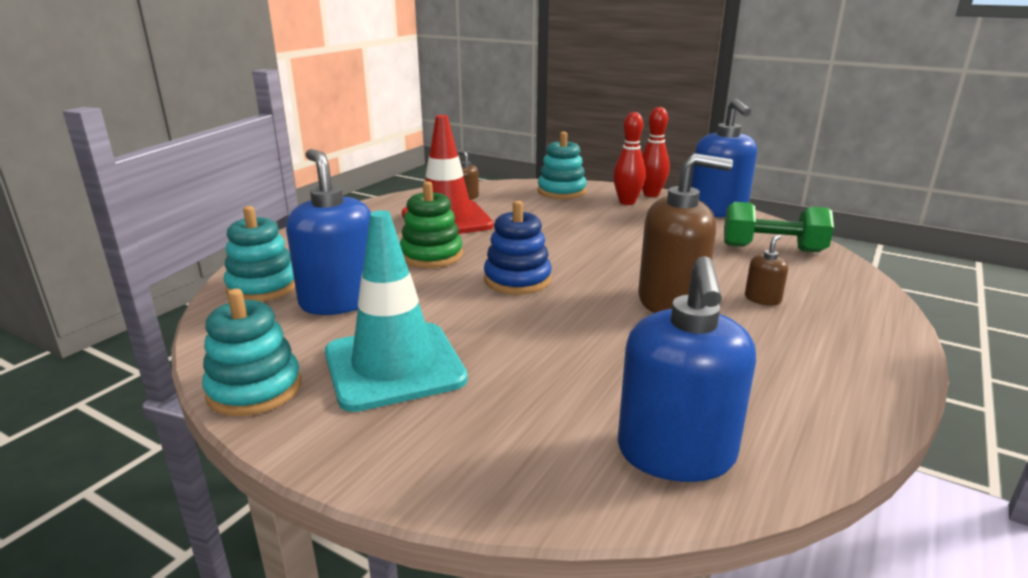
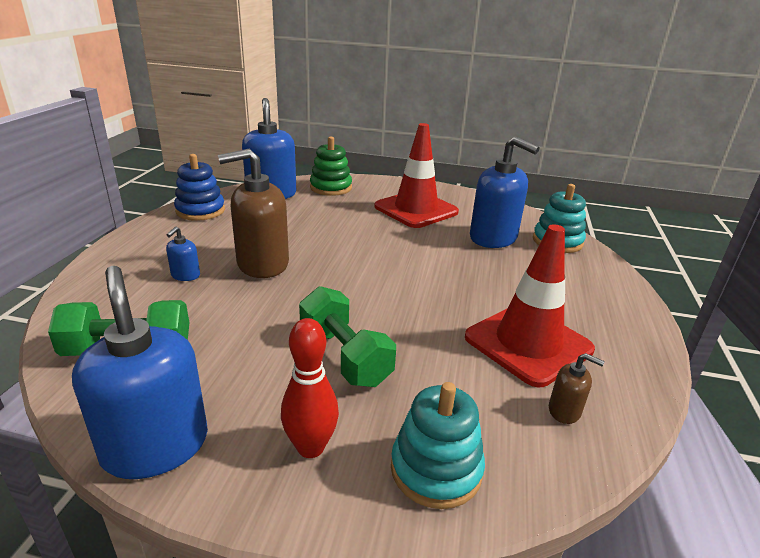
camera: 160 degrees right, 5 degrees up
(254, 389) = (466, 196): turquoise stacking toy -> none
(394, 366) = (416, 209): turquoise traffic cone -> red traffic cone
(431, 255) = (481, 285): green stacking toy -> green stacking toy (331, 188)
(517, 280) = (389, 269): blue stacking toy -> blue stacking toy (200, 211)
(595, 228) = (344, 356): none -> green dumbbell
(651, 194) = (266, 496): red bowling pin -> none
(762, 299) = (185, 275): brown soap dispenser -> blue soap dispenser

